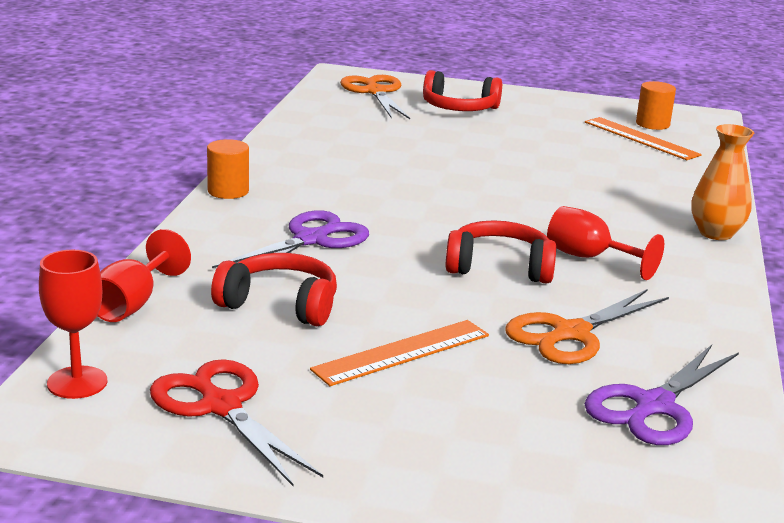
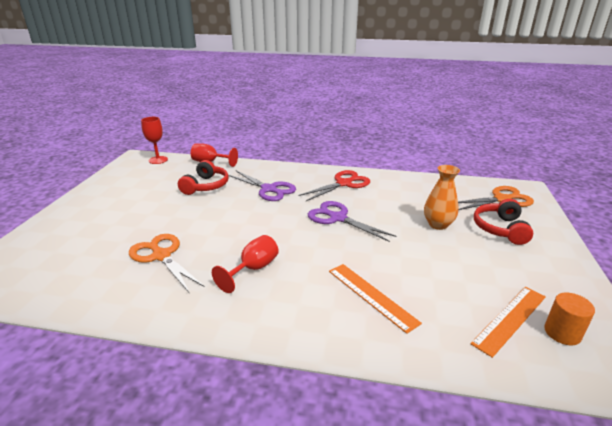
camera: 90 degrees right, 5 degrees up
(221, 406) = (133, 180): red scissors -> red scissors (344, 183)
(228, 191) = (319, 170): orange cylinder -> none
(402, 352) = (158, 211): orange ruler -> orange ruler (371, 296)
(499, 267) = (240, 237): red headphones -> none
(653, 406) = (80, 276): purple scissors -> purple scissors (337, 218)
(715, 233) = (302, 337): orange vase -> orange vase (438, 224)

